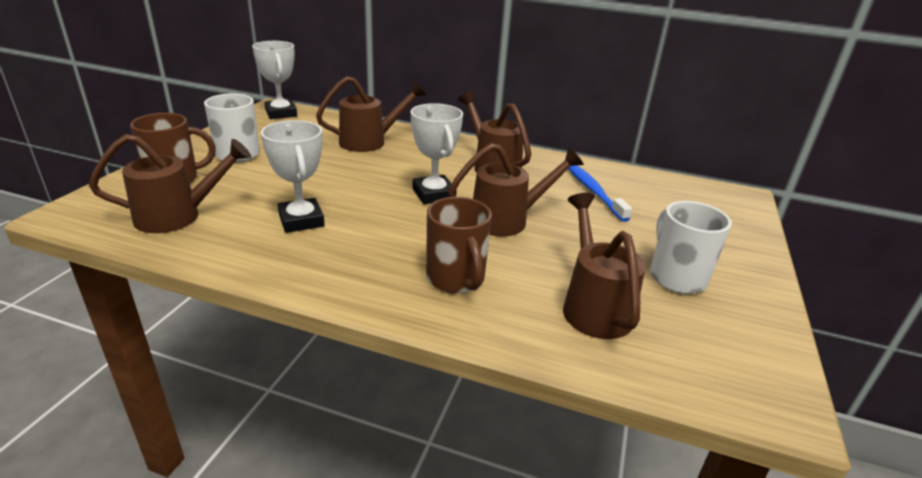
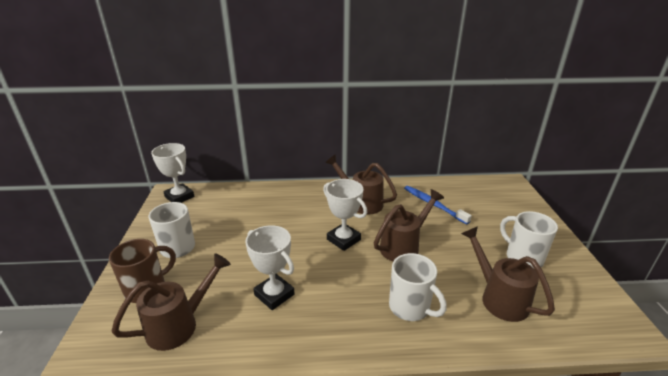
camera: 20 degrees left, 0 degrees up
(369, 142) = (265, 205): brown watering can -> none
(456, 279) = (410, 307): brown mug -> white mug

